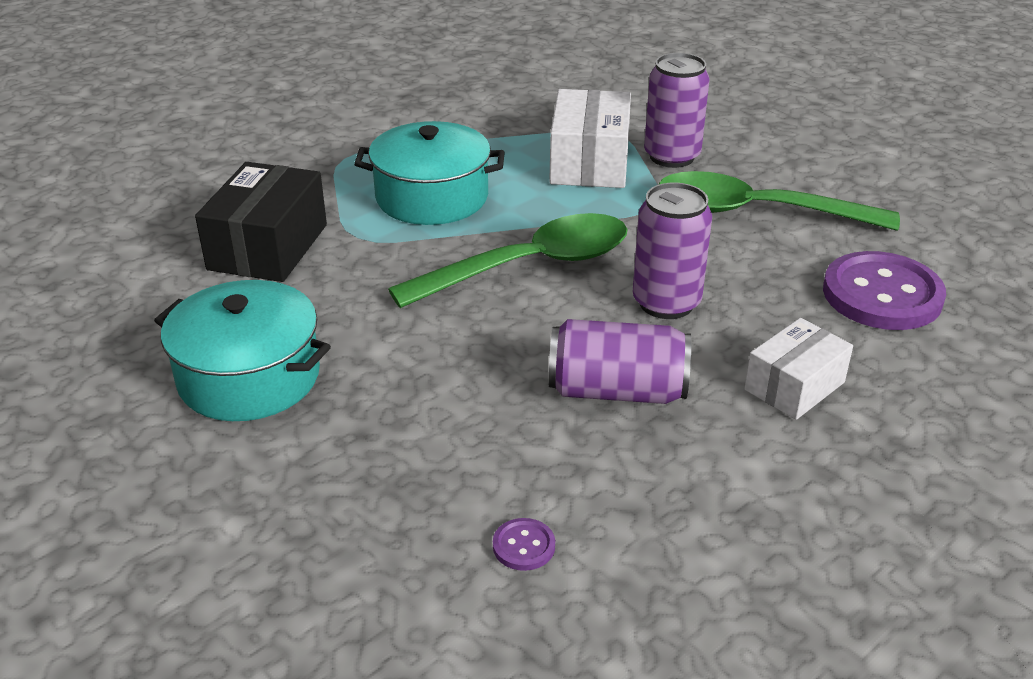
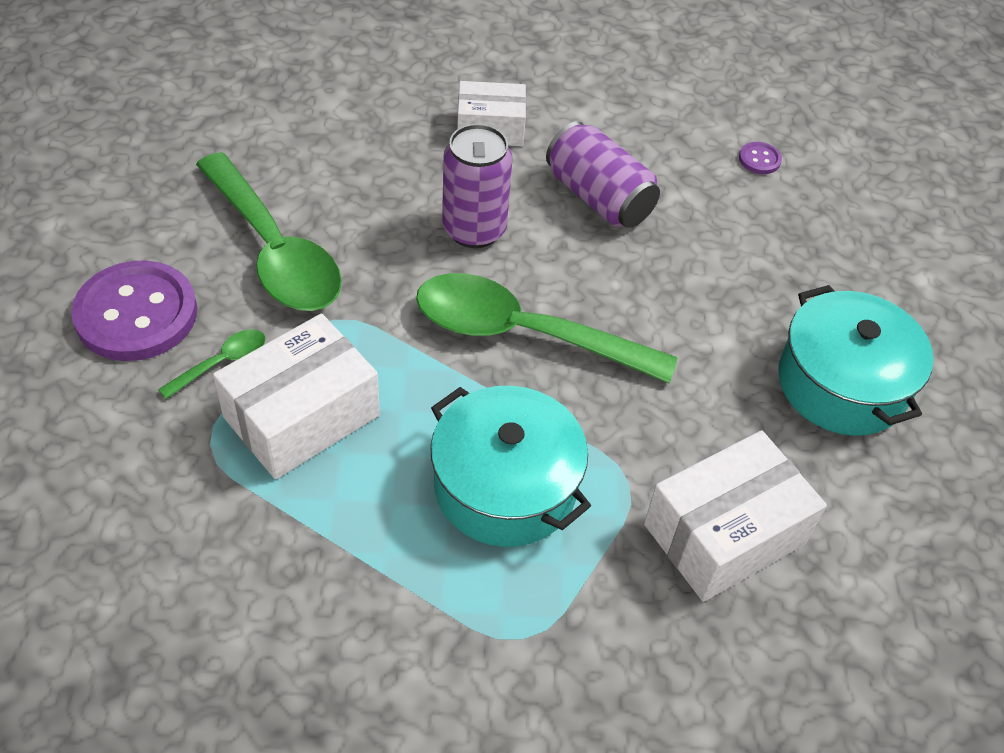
camera: 140 degrees left, 15 degrees up
(268, 247) = (724, 533): black box -> white box
(671, 156) = (222, 363): purple can -> green spoon
(882, 295) = (329, 134): purple button -> purple button (136, 314)

